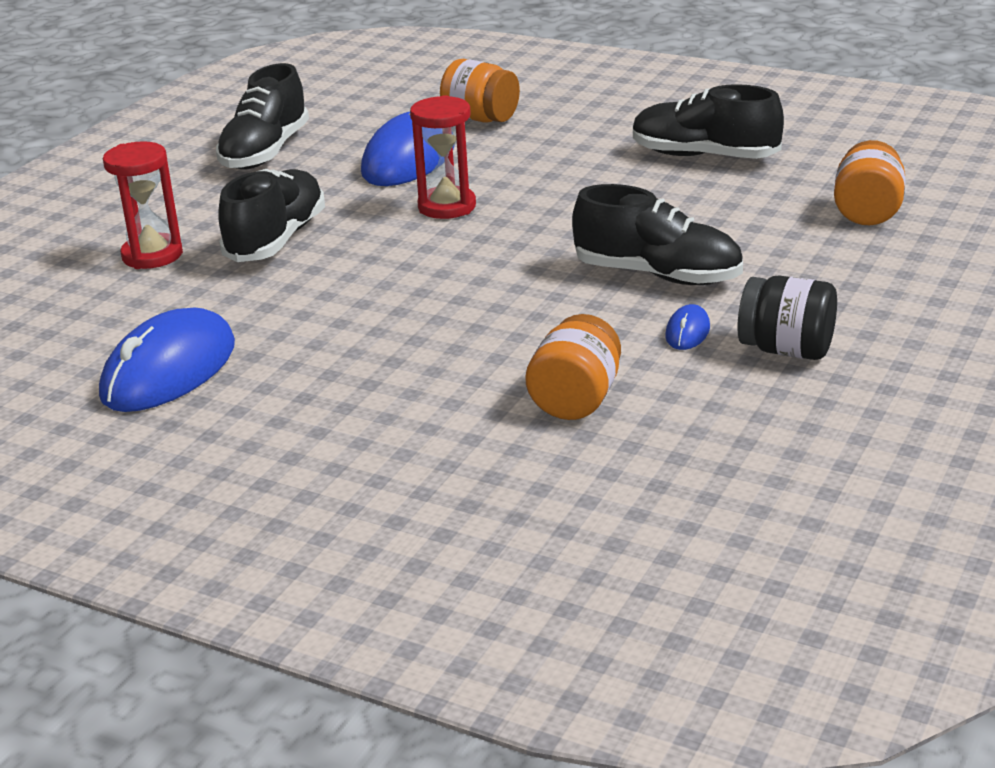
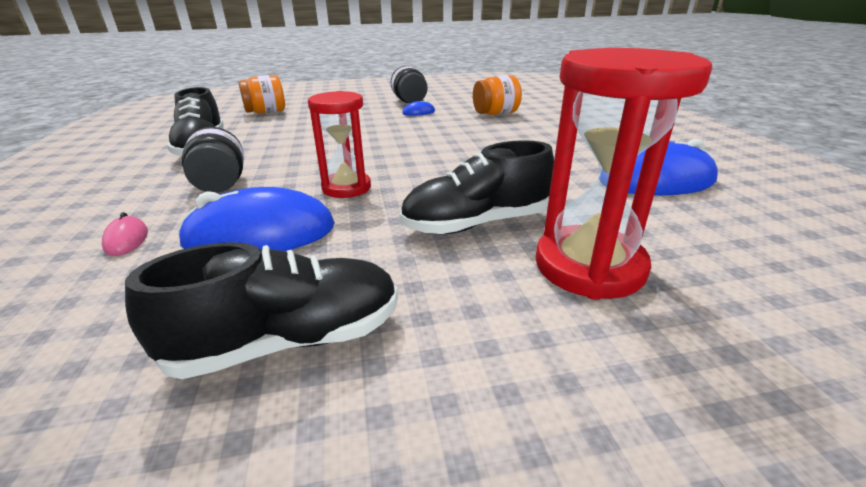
camera: 130 degrees left, 0 degrees up
(152, 255) = (589, 266): red hourglass -> red hourglass, size x1.58
(480, 119) = (126, 240): orange jar -> pink mouse
(554, 156) = (221, 184): none -> black jar
(658, 275) = (375, 125): black shoe -> none

